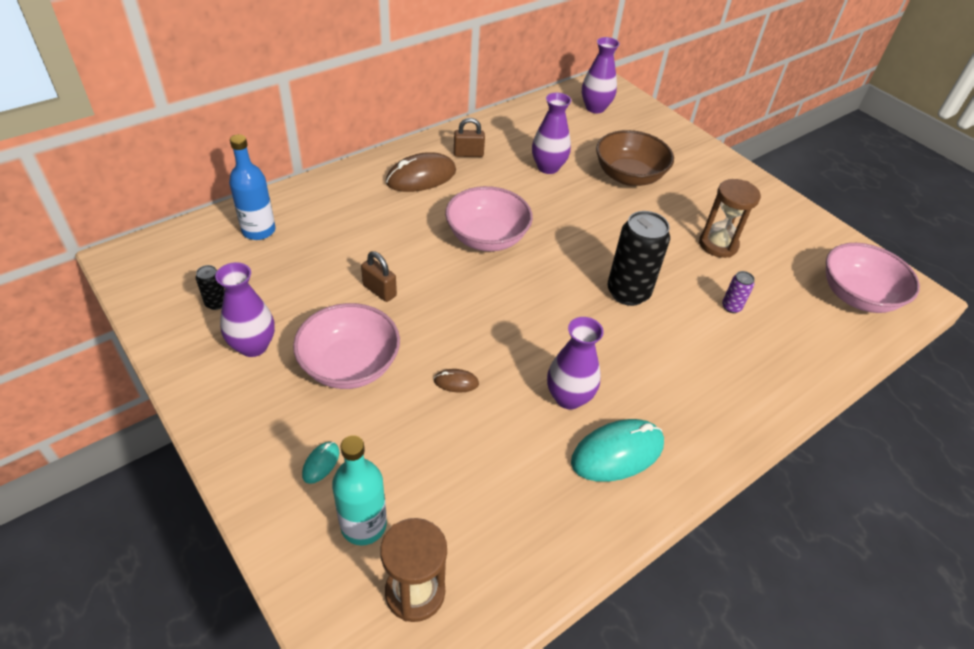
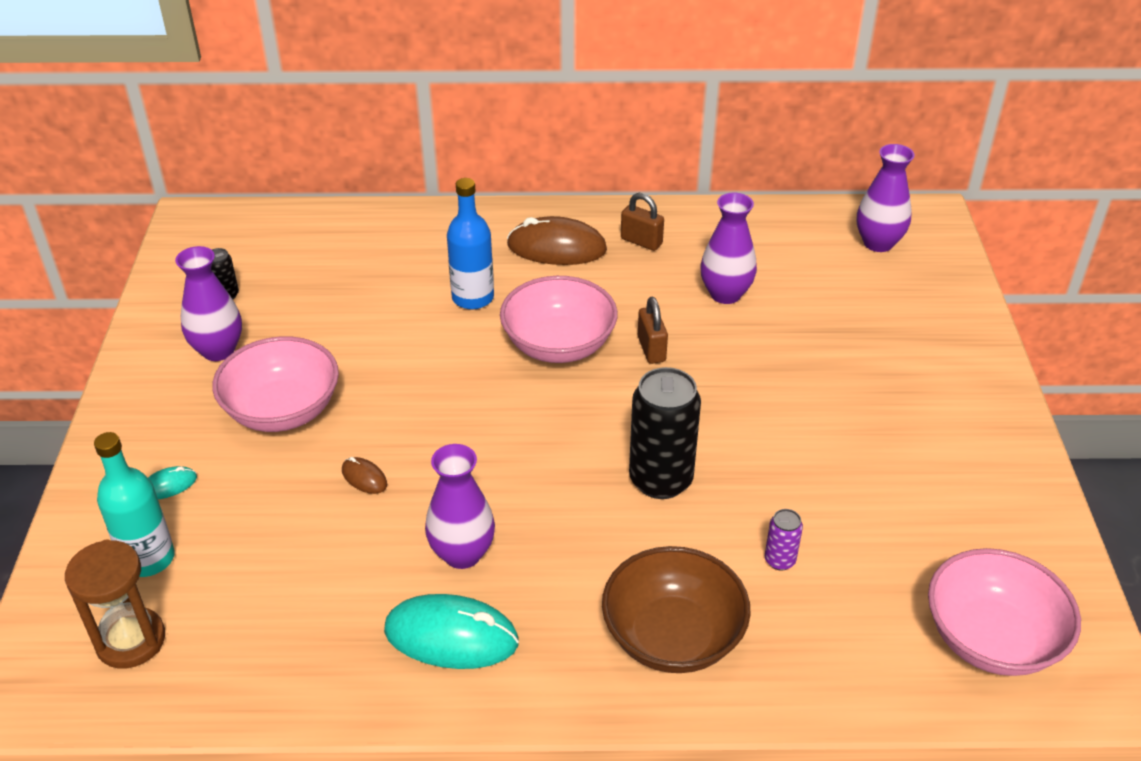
camera: 40 degrees right, 5 degrees down
(258, 230) = (332, 240): blue bottle -> blue bottle (473, 298)
(379, 290) = (385, 351): brown padlock -> brown padlock (651, 349)
(629, 176) = (825, 346): brown bowl -> brown bowl (672, 636)
(718, 244) = (853, 480): brown hourglass -> none

